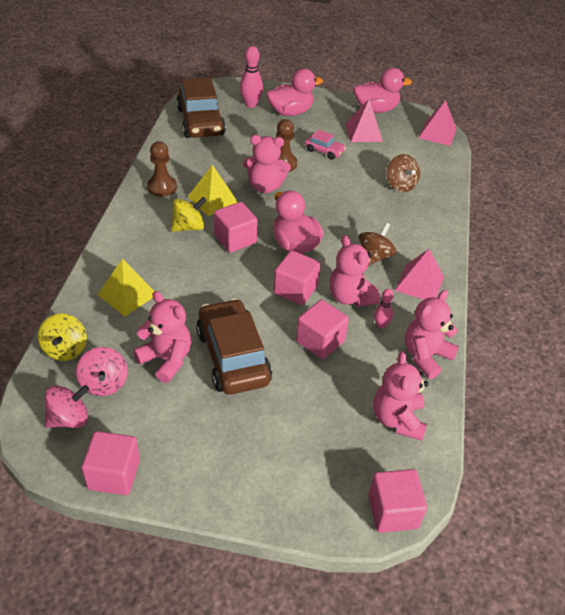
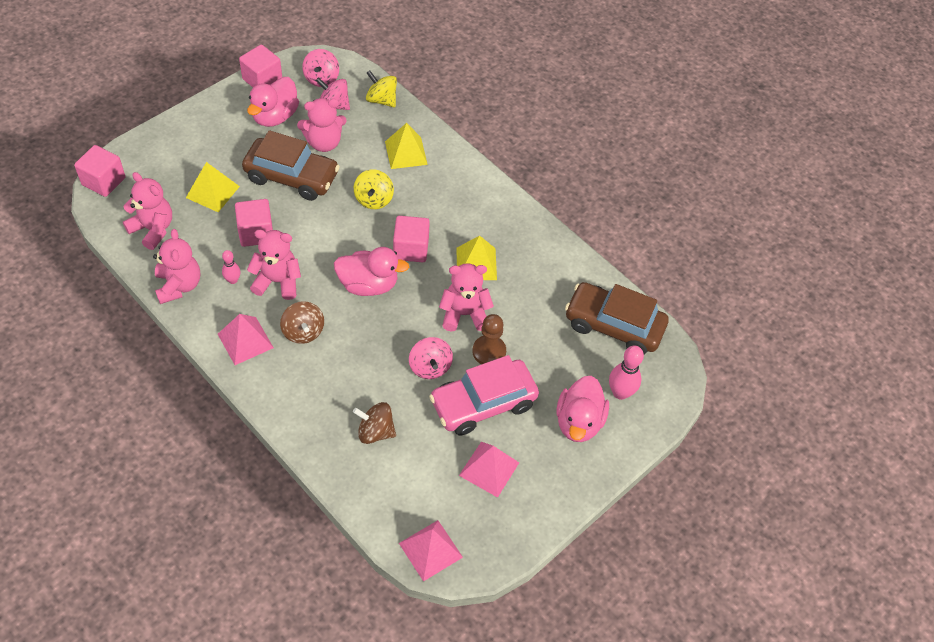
camera: 125 degrees right, 10 degrees up
(162, 187) = (523, 238): brown pawn -> none
(188, 227) = (452, 227): yellow spinning top -> yellow spinning top (374, 199)
(265, 186) = (464, 314): pink teddy bear -> pink teddy bear turned 45 degrees clockwise
(295, 290) = (318, 251): pink cube -> none
(309, 405) = (212, 192): none -> yellow pyramid
(324, 151) = (483, 403): pink car -> pink car, size x2.07
(326, 183) = (430, 367): none -> pink spinning top
(376, 109) = (525, 519): pink duck -> pink duck (275, 116)

